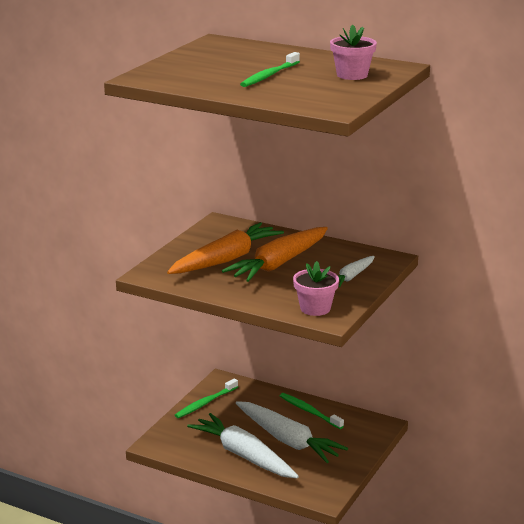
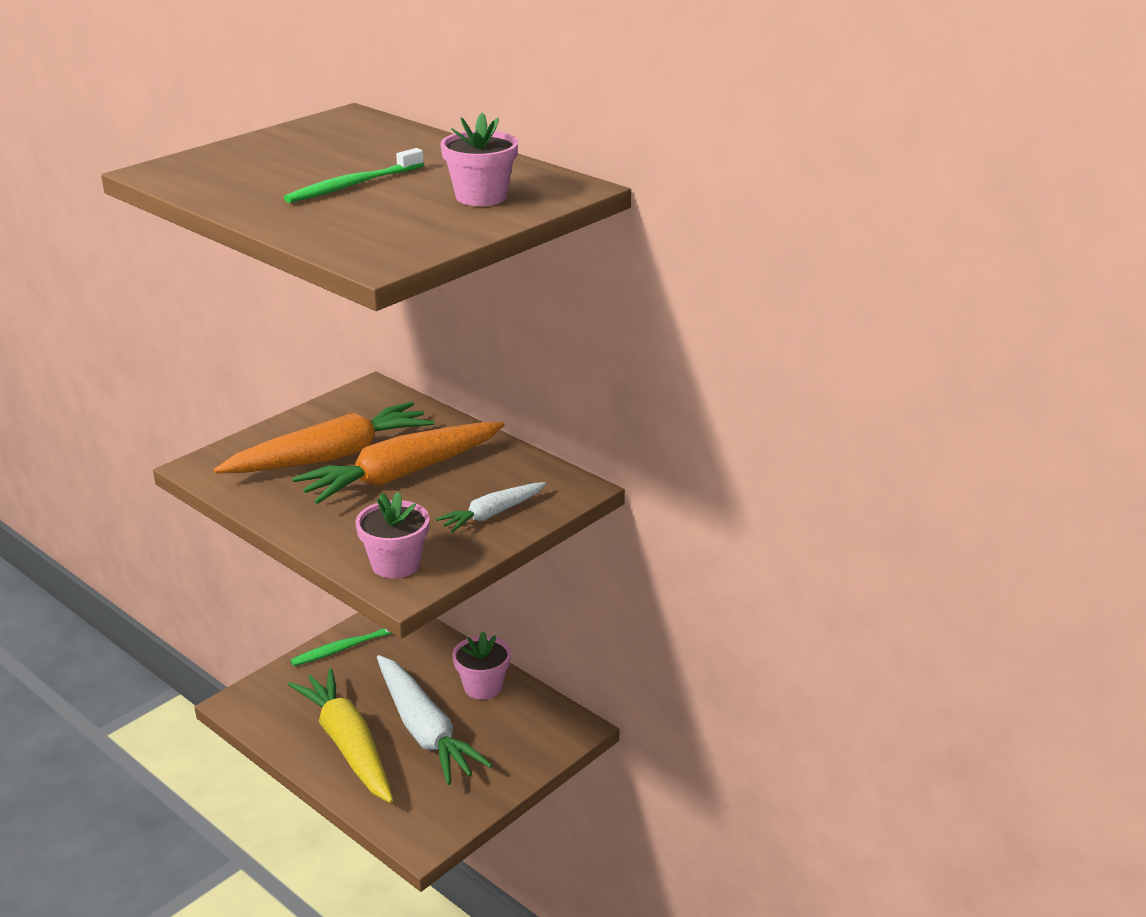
camera: 15 degrees right, 5 degrees up
(244, 455) = (348, 745): white carrot -> yellow carrot
(309, 411) = (483, 687): green toothbrush -> pink flower pot

